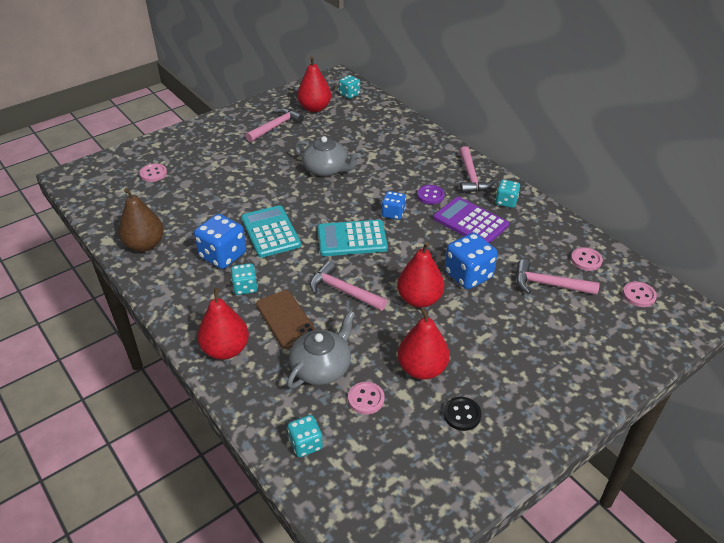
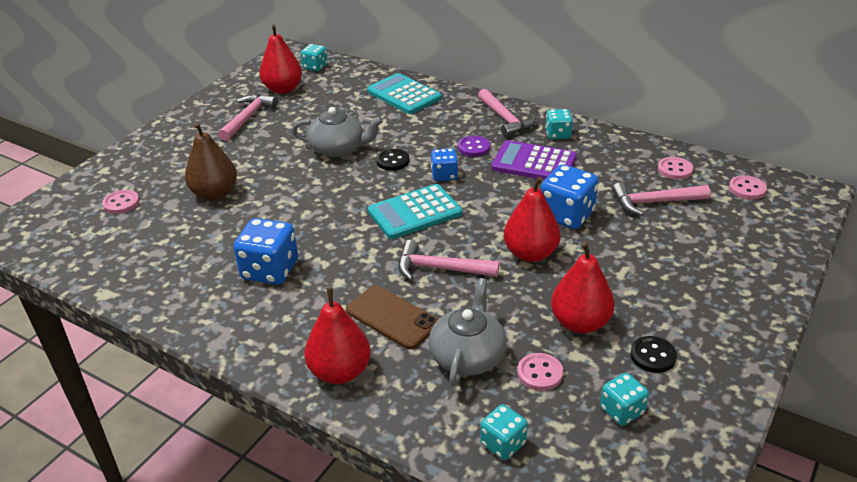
camera: 20 degrees left, 5 degrees down
(145, 245) = (160, 285): brown pear -> brown pear (215, 194)
(245, 287) = (320, 297): turquoise dice -> turquoise dice (622, 411)
(270, 232) = (313, 230): turquoise calculator -> turquoise calculator (404, 95)
(361, 191) = (393, 161): none -> black button

